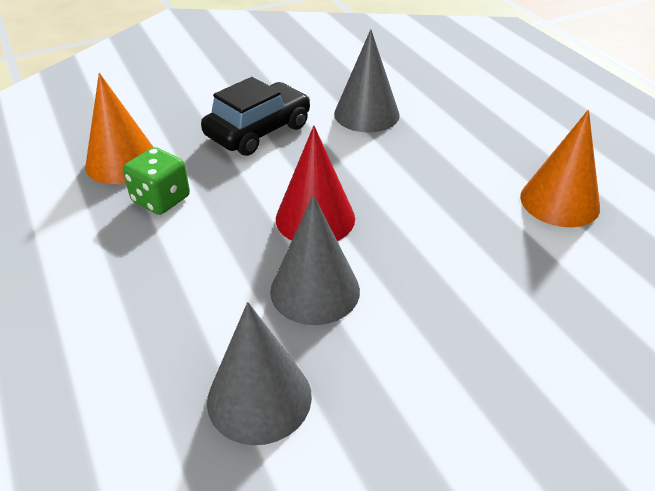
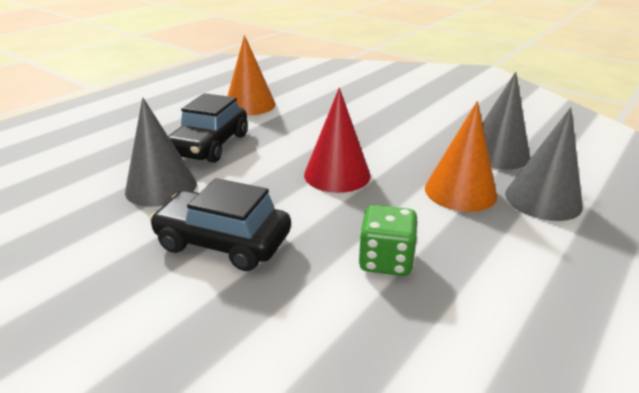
camera: 115 degrees left, 10 degrees down
(122, 162) = (351, 325): orange cone -> orange cone (460, 191)
(315, 290) = (406, 157): grey cone -> grey cone (543, 199)
(441, 150) = (210, 145): none -> black car

